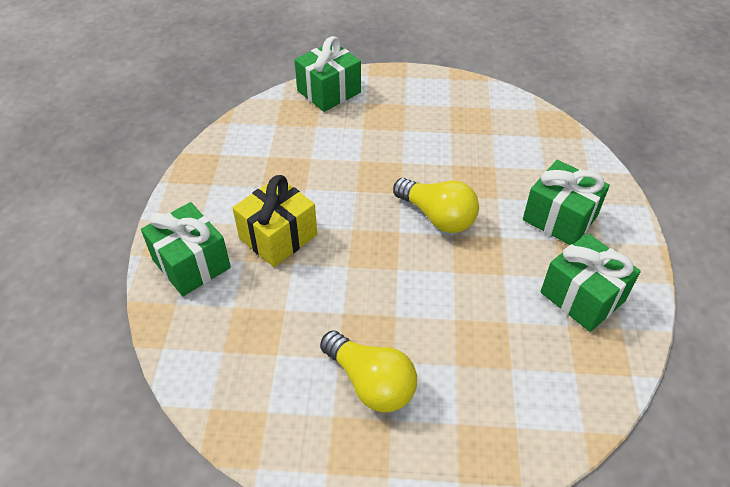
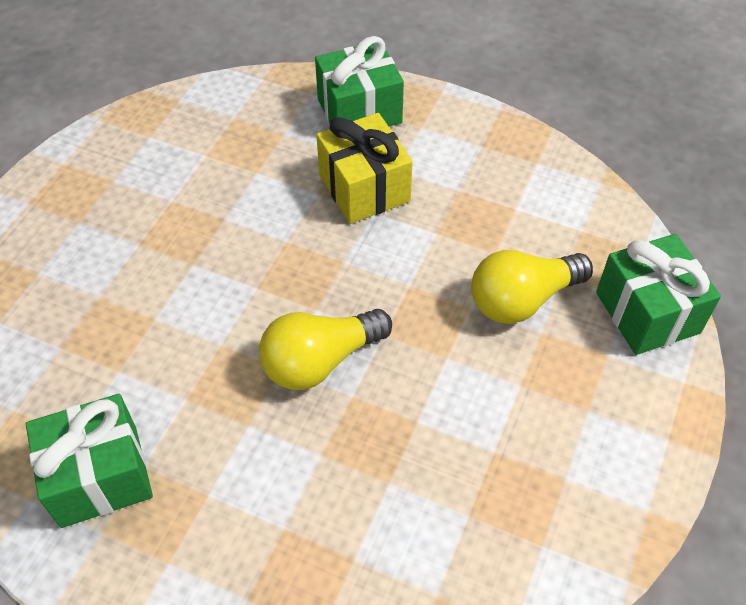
camera: 110 degrees right, 5 degrees up
(370, 382) = (127, 217): yellow light bulb -> yellow light bulb (522, 299)
(559, 218) = (241, 522): green gift -> none

